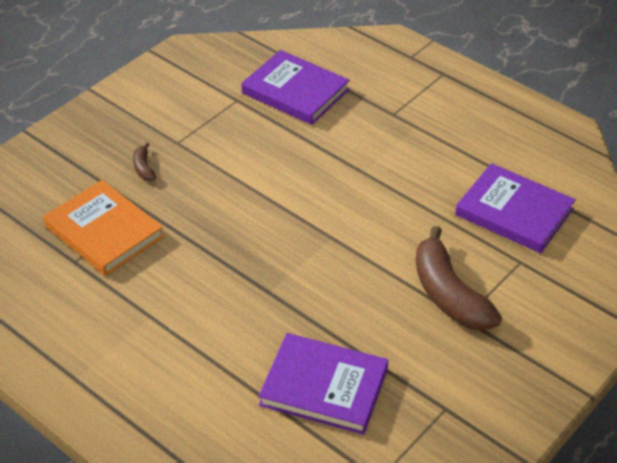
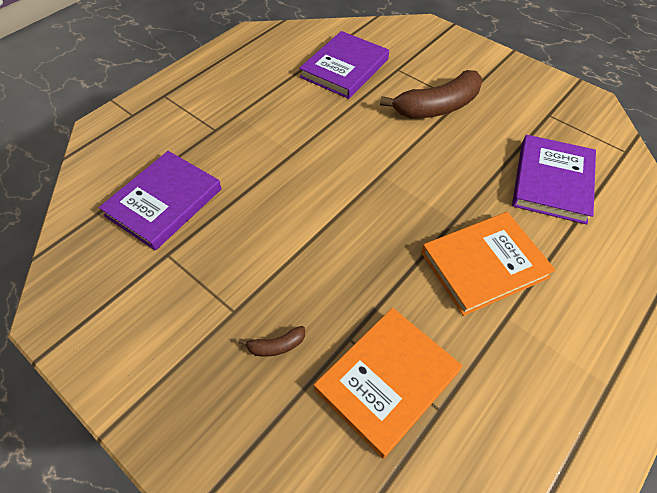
camera: 90 degrees left, 10 degrees up
(211, 308) = (484, 264): none -> orange book

